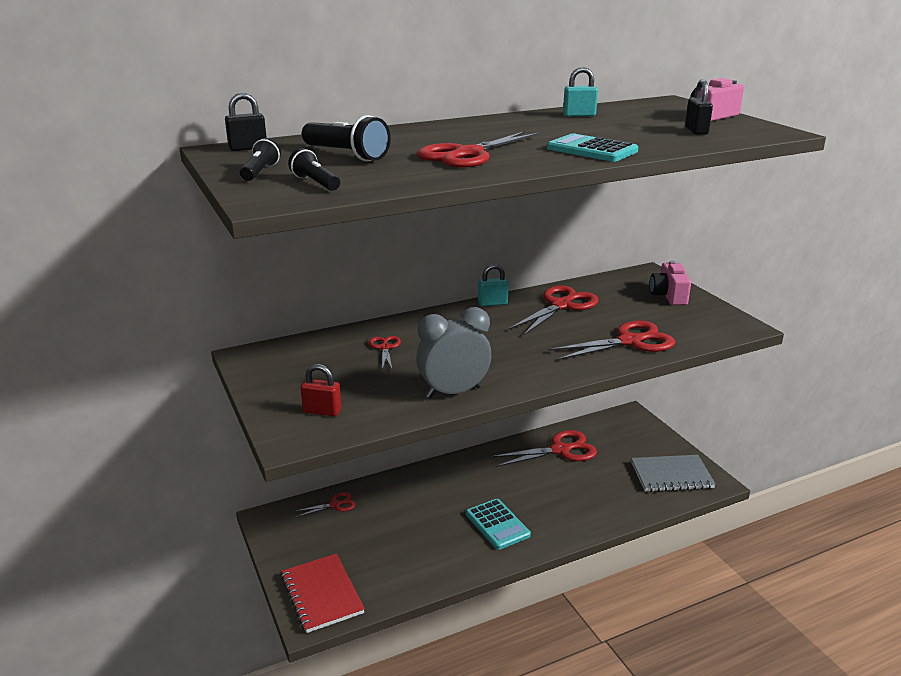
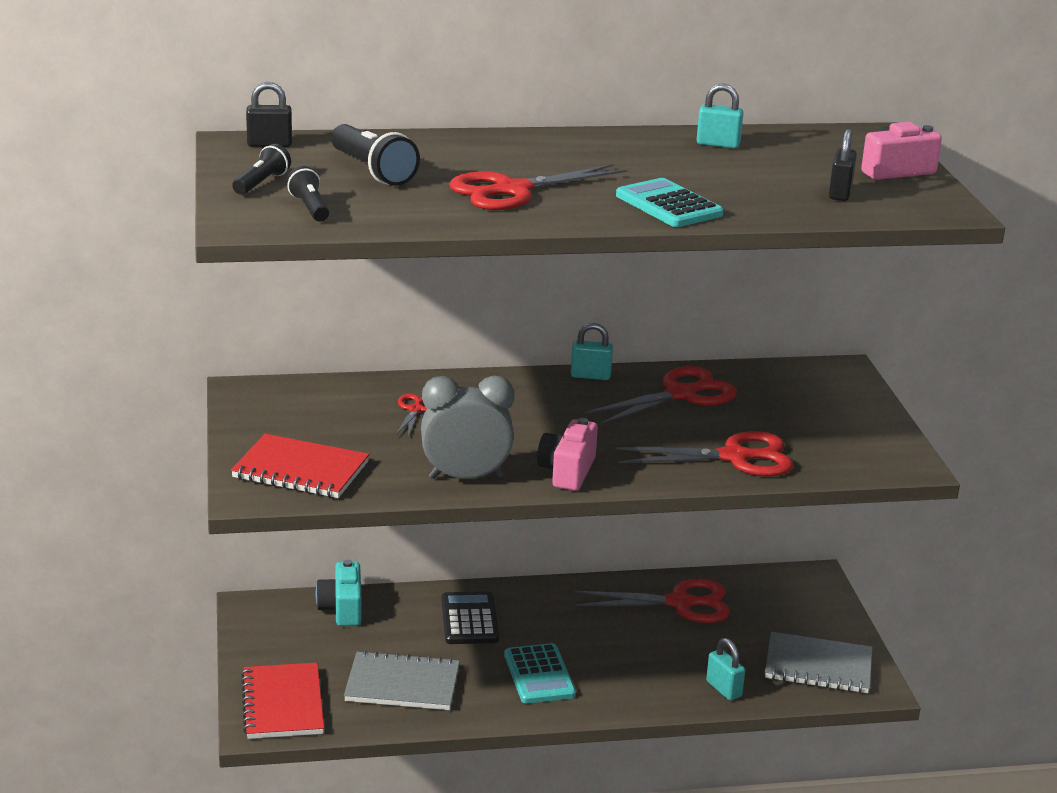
camera: 15 degrees right, 0 degrees up
(322, 411) = (300, 470): red padlock -> red notebook
(335, 505) = (342, 609): red scissors -> turquoise camera
(405, 556) = (402, 684): none -> grey notebook
(428, 493) = (469, 619): none -> black calculator
(624, 506) = (723, 689): none -> turquoise padlock
(668, 296) = (842, 406): pink camera -> pink camera (567, 471)

